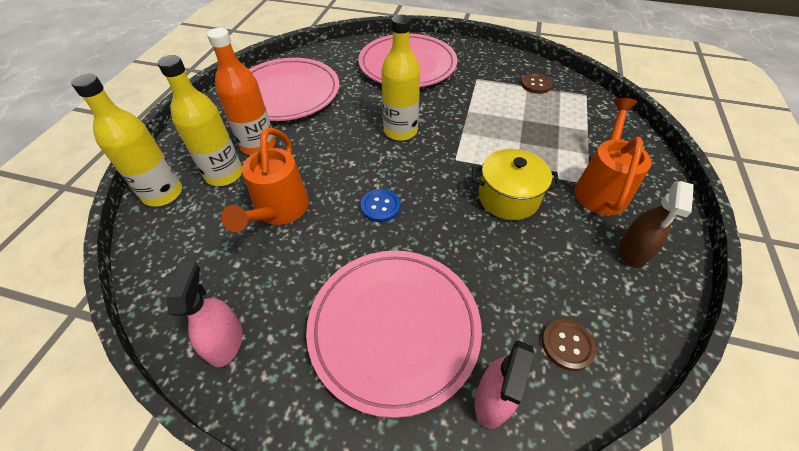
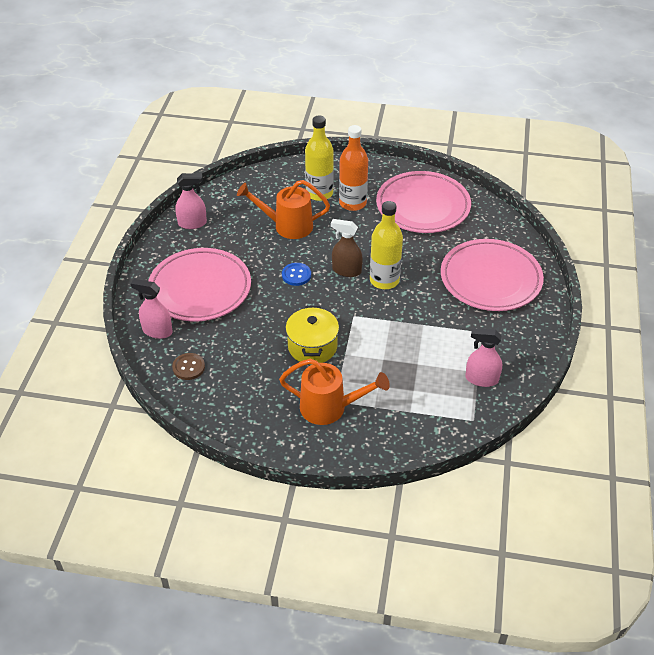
camera: 85 degrees right, 5 degrees down
(163, 194) = (298, 171): yellow bottle -> none
(536, 84) = (481, 379): brown button -> pink spray bottle
(632, 251) = (263, 416): brown spray bottle -> brown spray bottle (346, 270)

